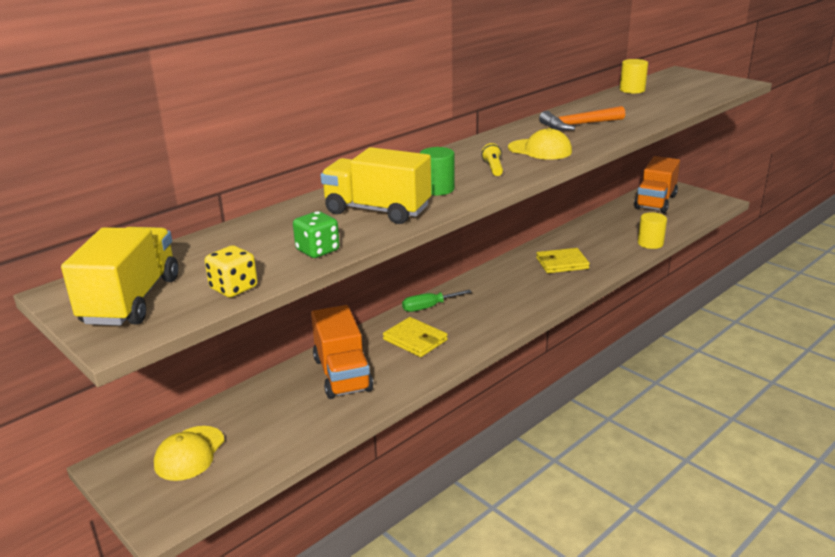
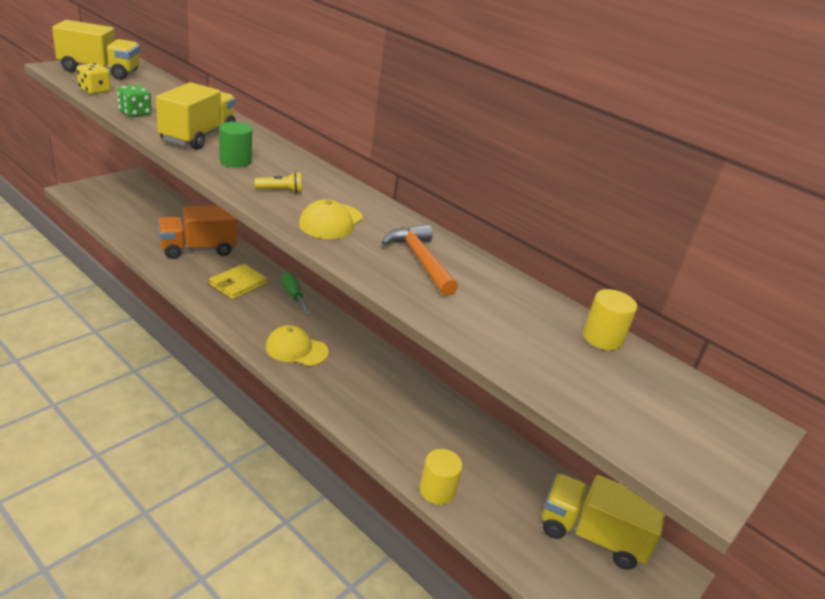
camera: 80 degrees right, 5 degrees up
(189, 453) = (132, 197): yellow cap -> yellow cap (296, 349)
(562, 263) = (378, 394): yellow wallet -> none
(655, 202) = (591, 535): orange truck -> yellow truck

